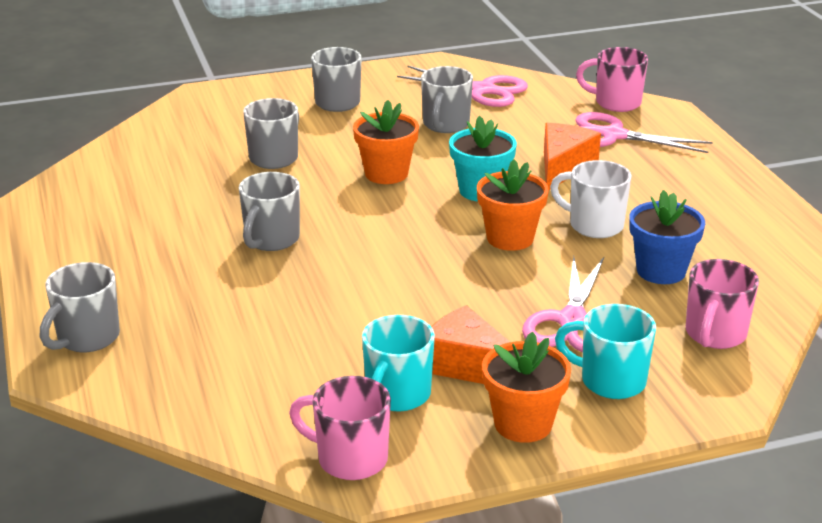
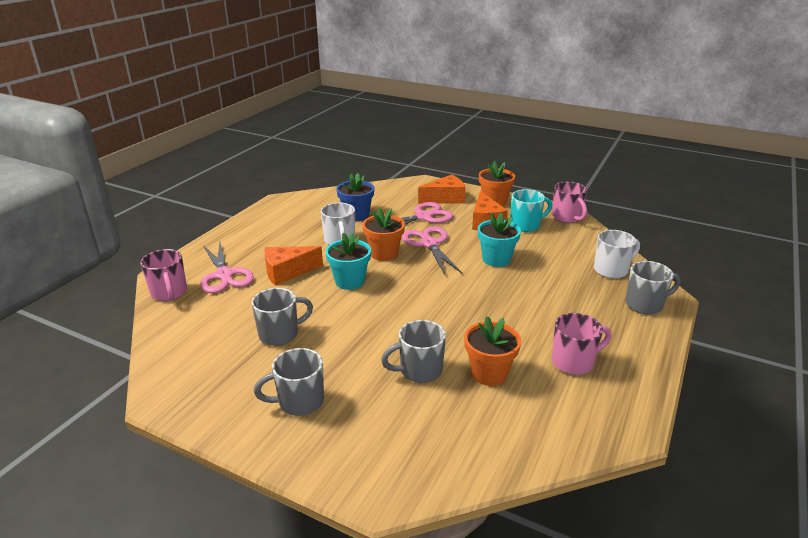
camera: 135 degrees left, 0 degrees up
(173, 374) = (611, 270): none -> white mug
(271, 240) = (496, 310): grey mug -> none
(358, 305) = (496, 259): none -> turquoise flower pot
(386, 174) = (375, 318): orange flower pot -> orange flower pot (489, 373)
(482, 90) = (200, 350): pink scissors -> pink scissors (429, 244)
(610, 381) = (445, 199): turquoise mug -> orange cheese
(715, 335) = (386, 193): pink mug -> pink mug (574, 362)

